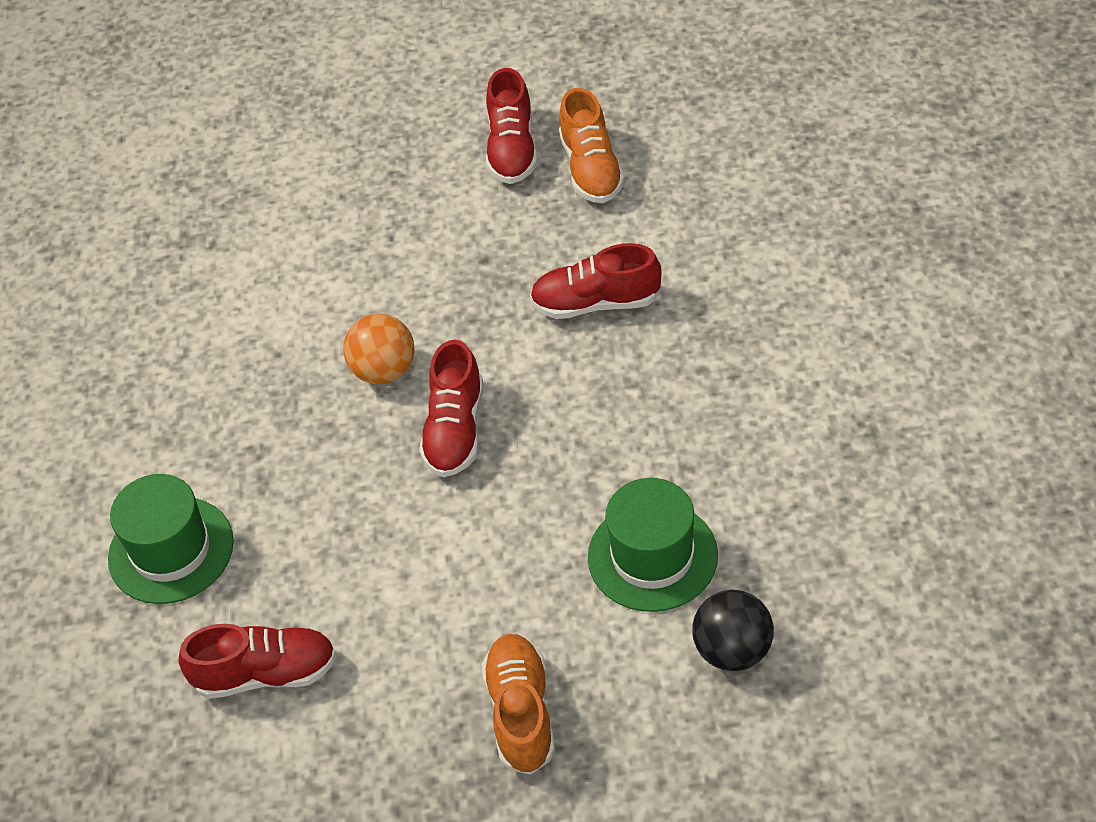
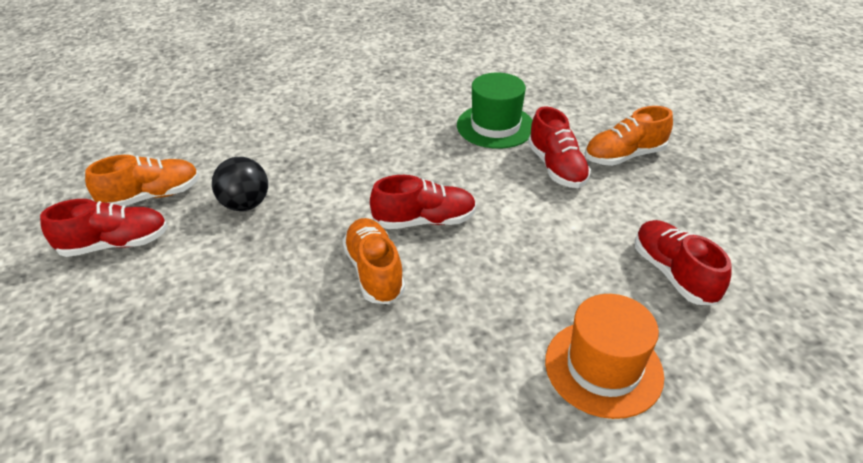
camera: 110 degrees left, 10 degrees down
(171, 550) = (603, 368): green hat -> orange hat
(384, 371) = (374, 272): orange ball -> orange shoe
(596, 303) = (295, 174): red shoe -> red shoe (556, 167)
(733, 650) = (542, 95): black ball -> black ball (245, 204)

